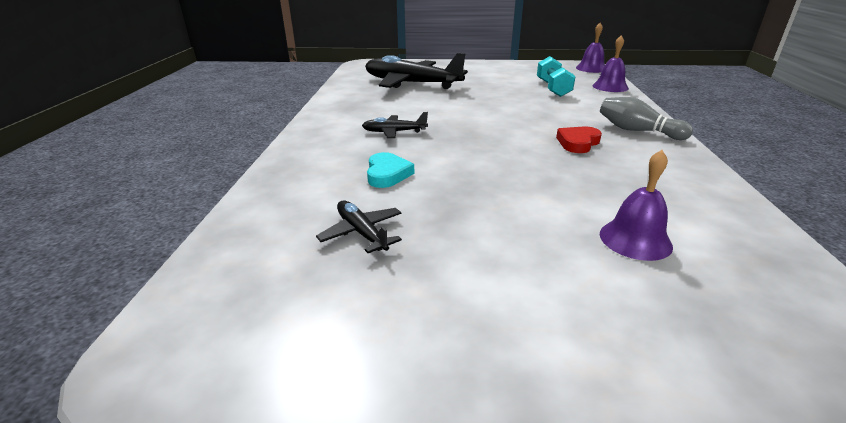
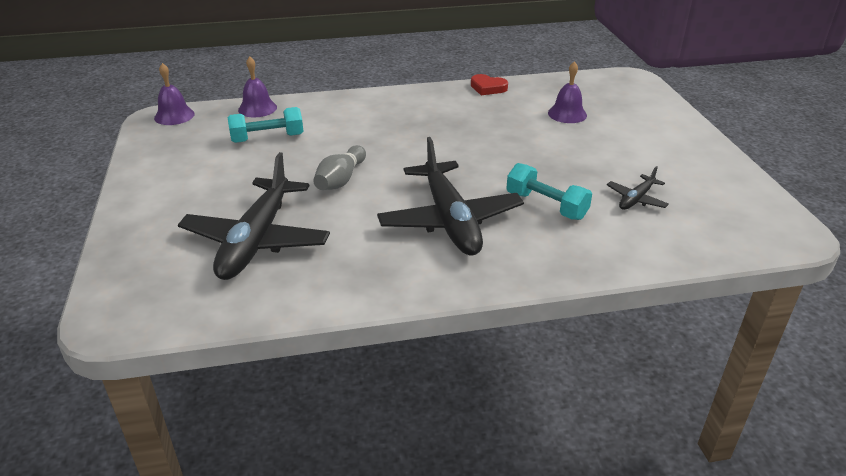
camera: 105 degrees left, 5 degrees up
(387, 174) = (546, 206): turquoise heart -> turquoise dumbbell
(394, 132) = (450, 220): black plane -> black plane, size x2.20
(578, 143) = (431, 127): red heart -> red heart (488, 88)
(637, 131) = (391, 103): grey bowling pin -> grey bowling pin (341, 180)

